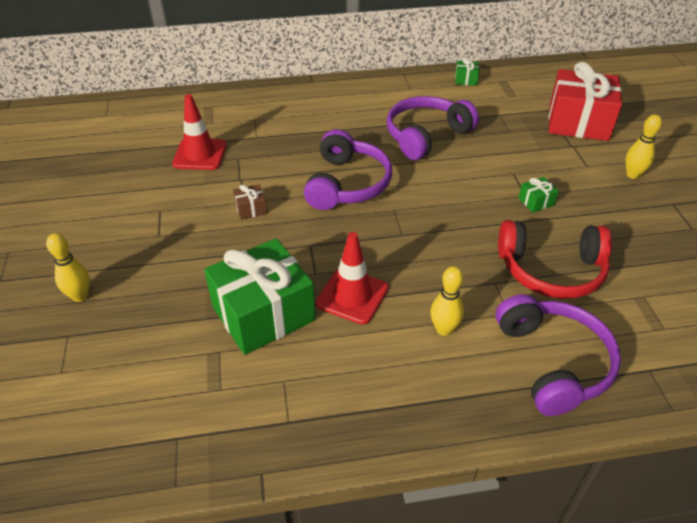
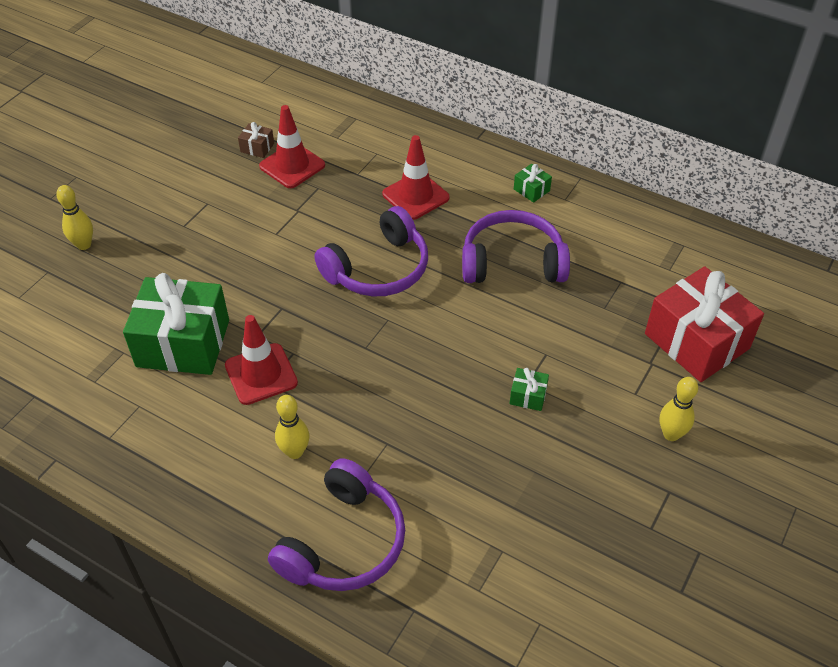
camera: 40 degrees right, 5 degrees up
(251, 209) = (274, 244): brown gift -> brown gift (257, 147)
(315, 130) = (415, 196): none -> red traffic cone
(466, 80) = (638, 220): green gift -> green gift (531, 190)
(551, 270) = (450, 468): red headphones -> none

